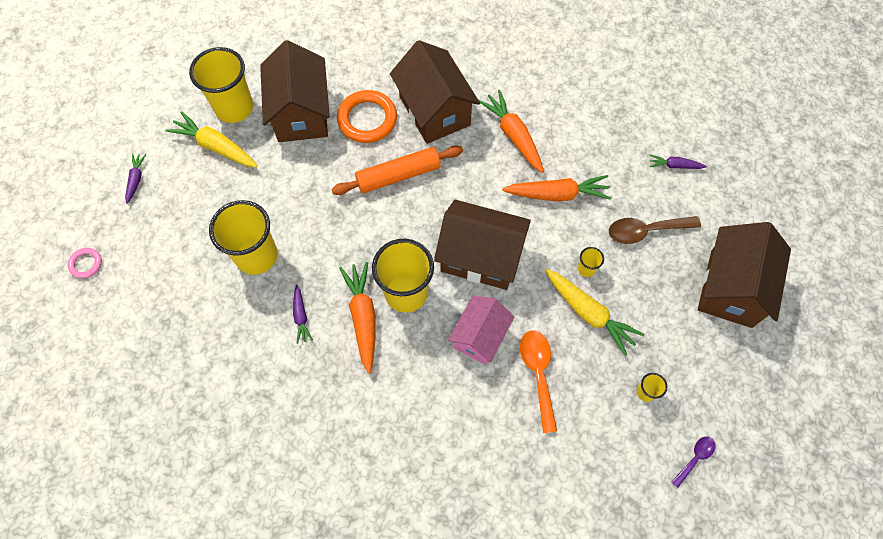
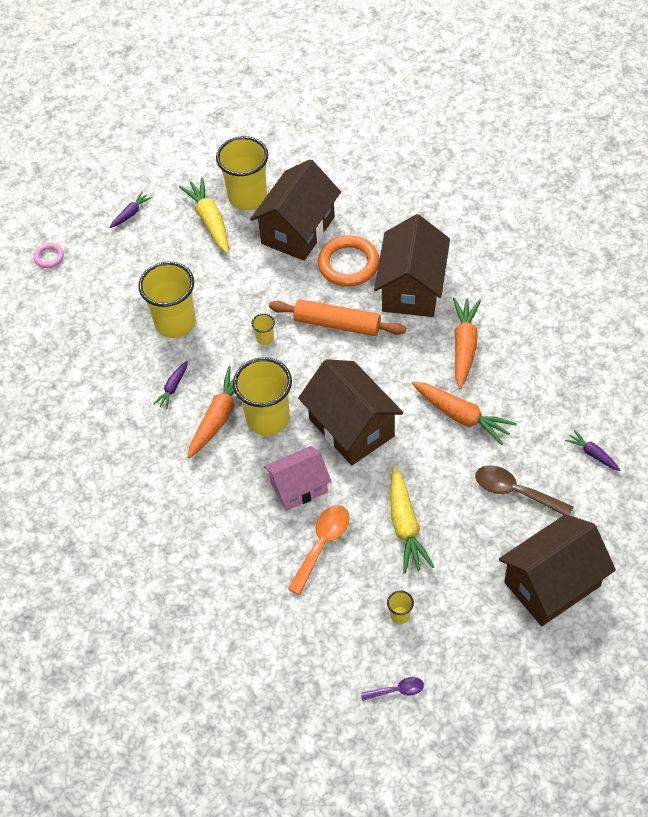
camera: 40 degrees right, 10 degrees down
(586, 269) = (434, 490): yellow cup -> yellow cup (265, 338)

